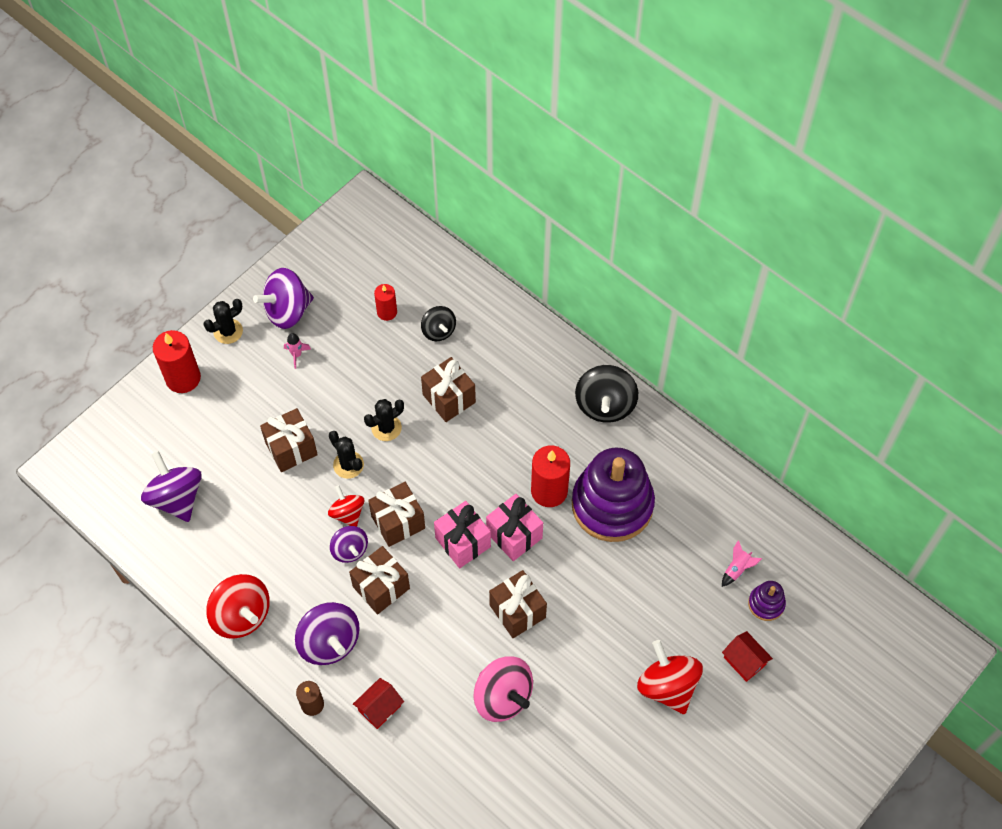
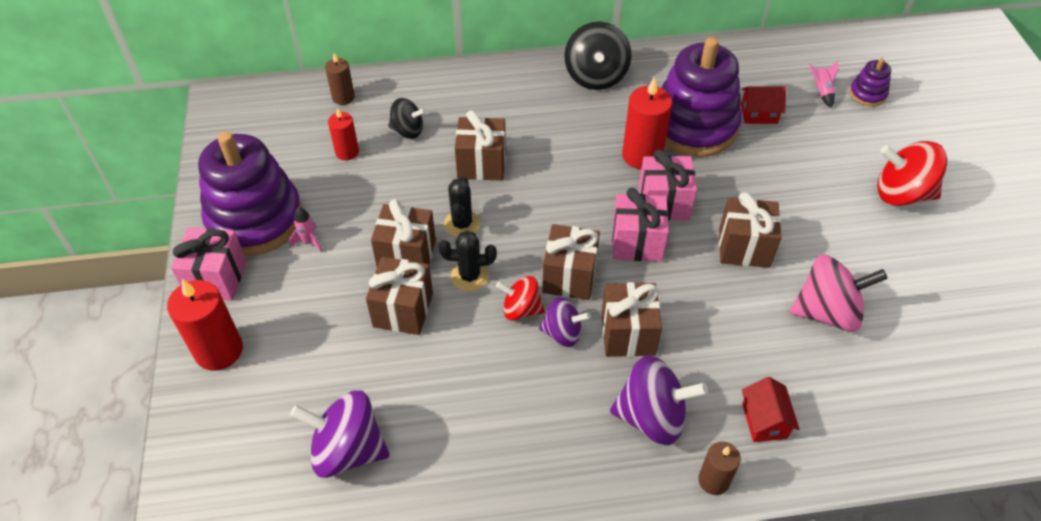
camera: 50 degrees left, 10 degrees down
(228, 331) = (217, 278): black cactus -> pink gift
(241, 615) = (549, 479): red spinning top -> none
(287, 311) = (255, 219): purple spinning top -> purple stacking toy
(334, 416) = (406, 254): none -> brown gift
(433, 267) = (343, 97): none -> brown candle
(605, 405) = (595, 76): black spinning top -> black spinning top turned 45 degrees clockwise
(744, 661) = (912, 135): red house -> red house (759, 114)

